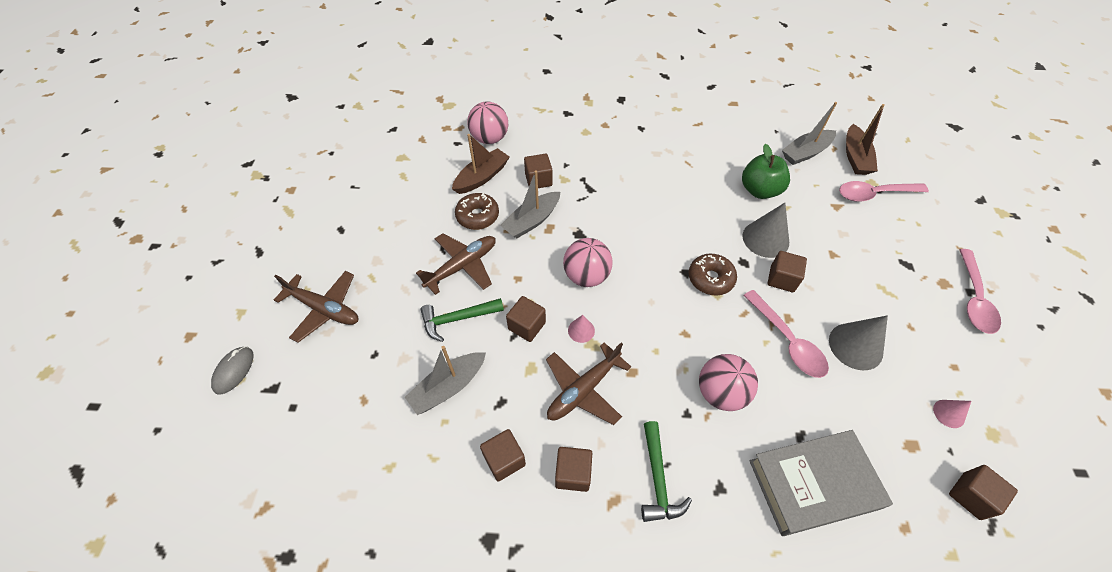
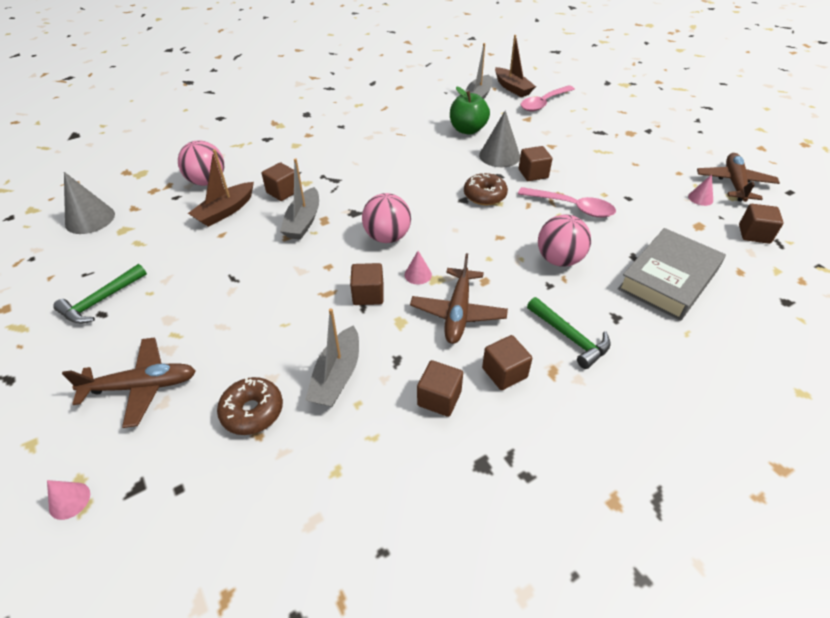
camera: 35 degrees left, 10 degrees down
(234, 371) = (69, 500): grey mouse -> pink cone
(458, 319) = (298, 322): green hammer -> green hammer (101, 301)
(462, 266) = (266, 282): brown plane -> brown plane (734, 183)
(477, 216) = (247, 240): brown donut -> brown donut (252, 411)
(482, 177) = (225, 211): brown boat -> brown boat turned 150 degrees counterclockwise
(855, 346) = (615, 189): grey cone -> grey cone (90, 219)
(973, 299) = (653, 133): pink spoon -> none

